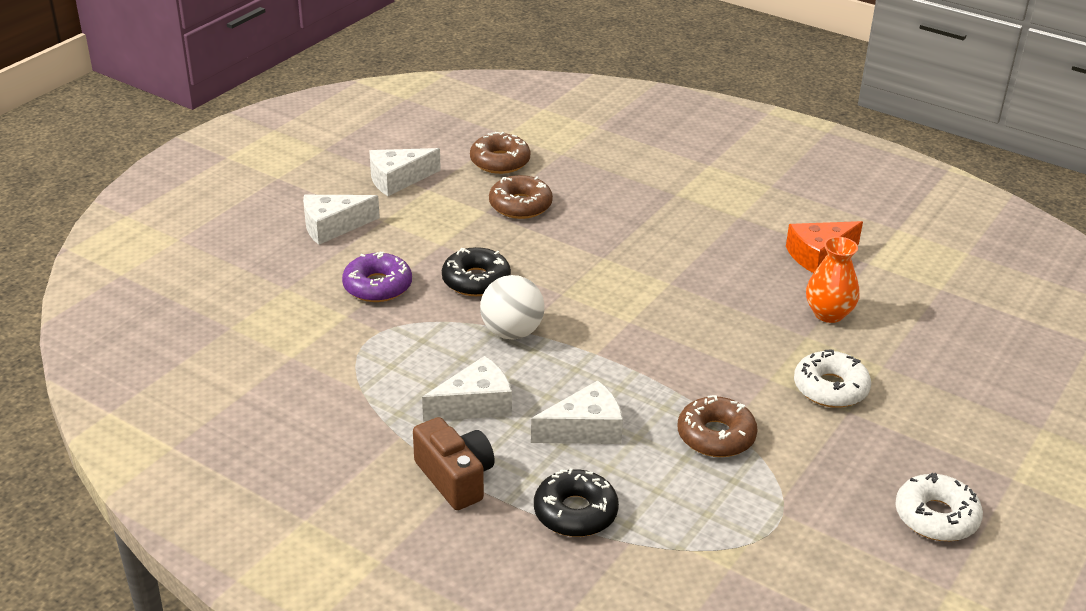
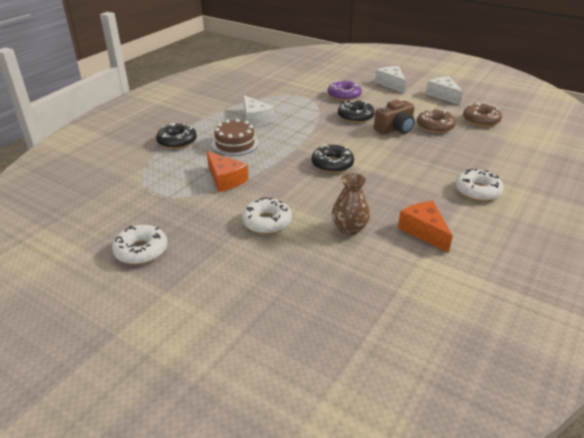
camera: 90 degrees right, 0 degrees up
(455, 478) = (205, 116): brown camera -> brown camera (395, 129)
(512, 332) = (312, 126): white ball -> none
(585, 429) = (235, 144): white cheese -> brown cake
(654, 317) = (332, 164): none -> black donut
(715, 201) = (477, 191): none -> white donut
(716, 436) = (225, 179): brown donut -> orange cheese
(828, 314) = (349, 229): orange vase -> brown vase

